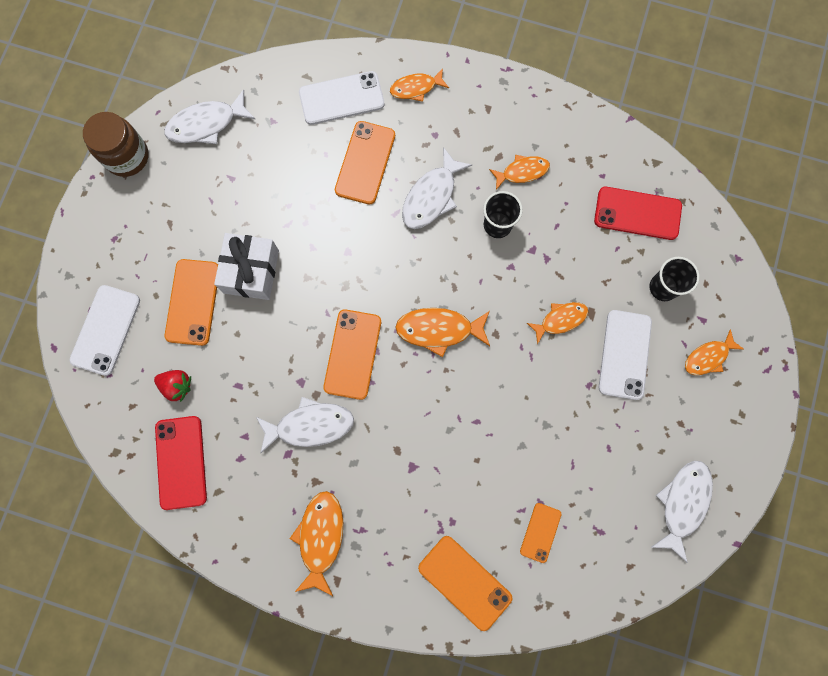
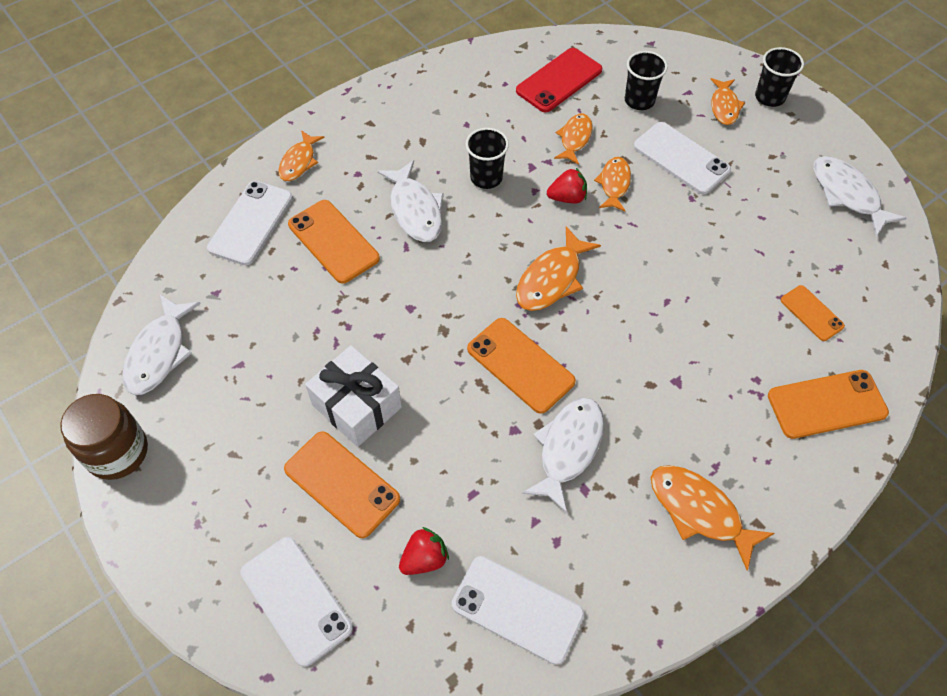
camera: 55 degrees left, 20 degrees down
(181, 462) = (517, 609): red phone -> white phone
(521, 294) = (567, 198): none -> red strawberry
(522, 172) = (452, 133): orange fish -> orange fish (575, 138)
(748, 387) = (769, 97): none -> black cup

